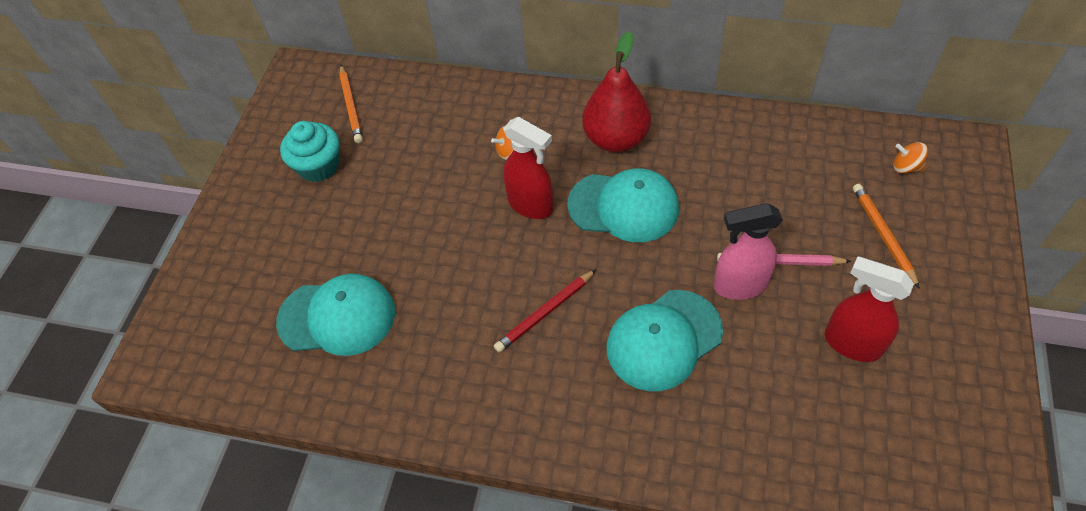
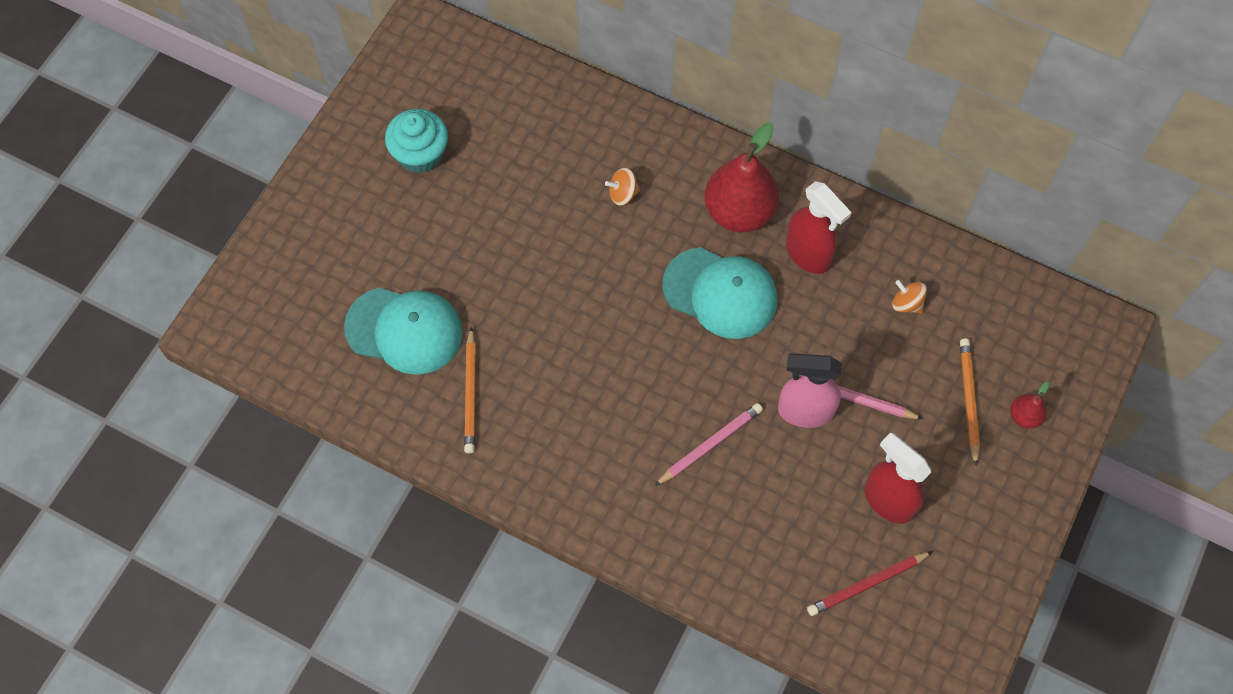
camera: 10 degrees right, 10 degrees up
(351, 106) = (469, 89): orange pencil -> orange pencil (470, 393)
(531, 205) = (627, 264): red spray bottle -> red spray bottle (808, 254)
(544, 313) = (605, 384): red pencil -> red pencil (866, 584)
(663, 340) = (710, 445): turquoise cap -> pink pencil
(905, 167) = (1026, 333): orange spinning top -> orange spinning top (906, 303)
(939, 235) = (1024, 416): none -> red pear

